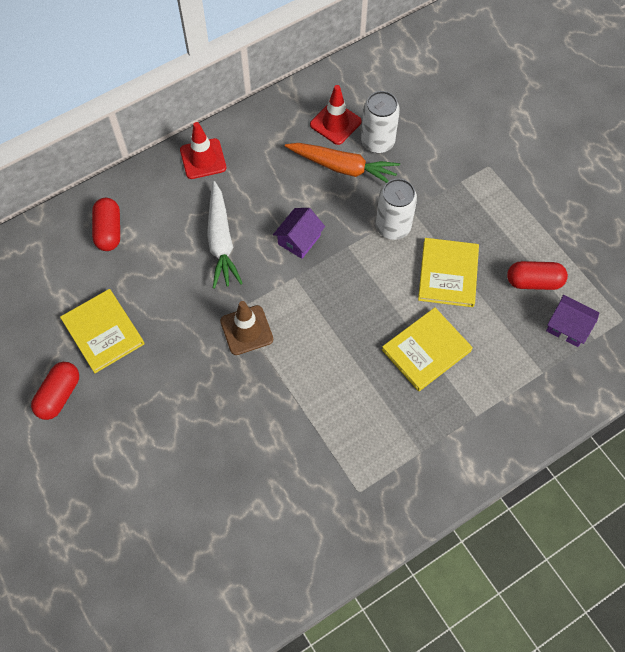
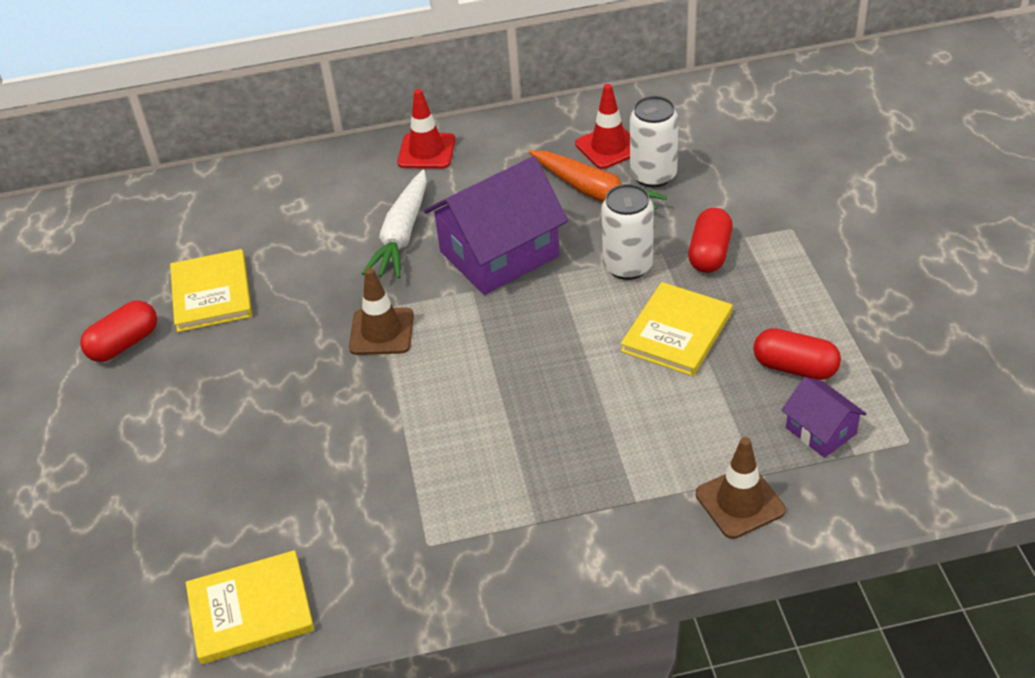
camera: 25 degrees right, 20 degrees down
(109, 231) = (277, 198): red capsule -> red capsule (710, 253)
(299, 239) = (499, 254): purple house -> purple house, size x2.02
(426, 350) = (603, 409): yellow book -> yellow book (250, 610)
(540, 396) = (740, 502): none -> brown traffic cone

